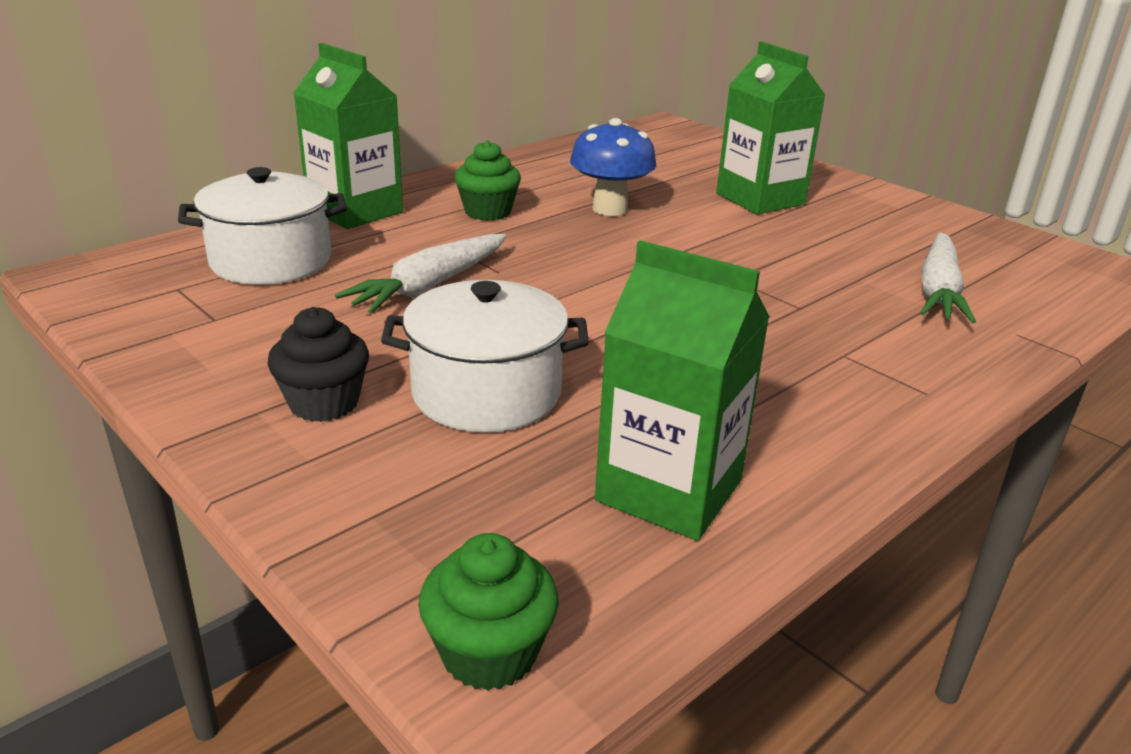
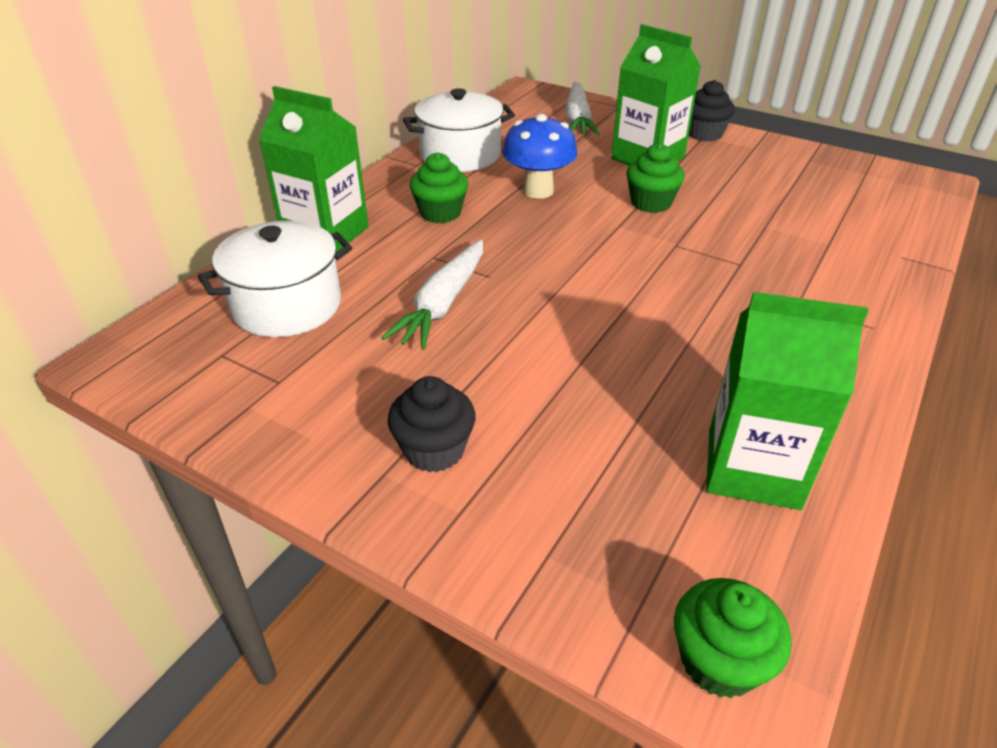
camera: 15 degrees left, 10 degrees up
(486, 393) = (559, 406): white pot -> white pot (460, 155)
(733, 238) = (651, 203): none -> green cupcake
(847, 187) = (704, 134): none -> black cupcake
(938, 291) = (827, 227): white carrot -> white carrot (577, 119)

